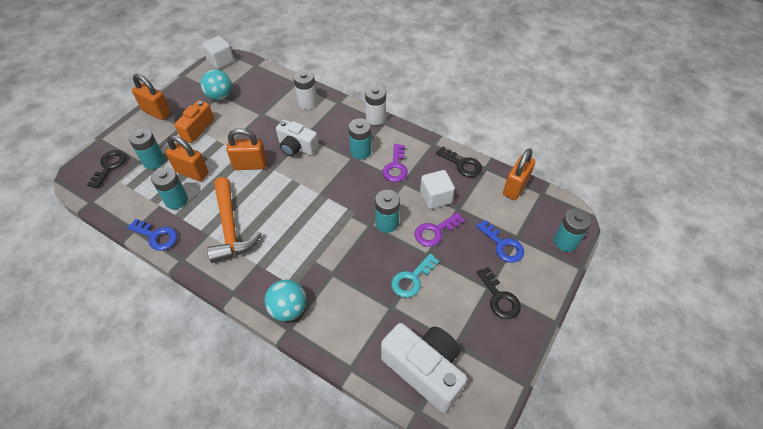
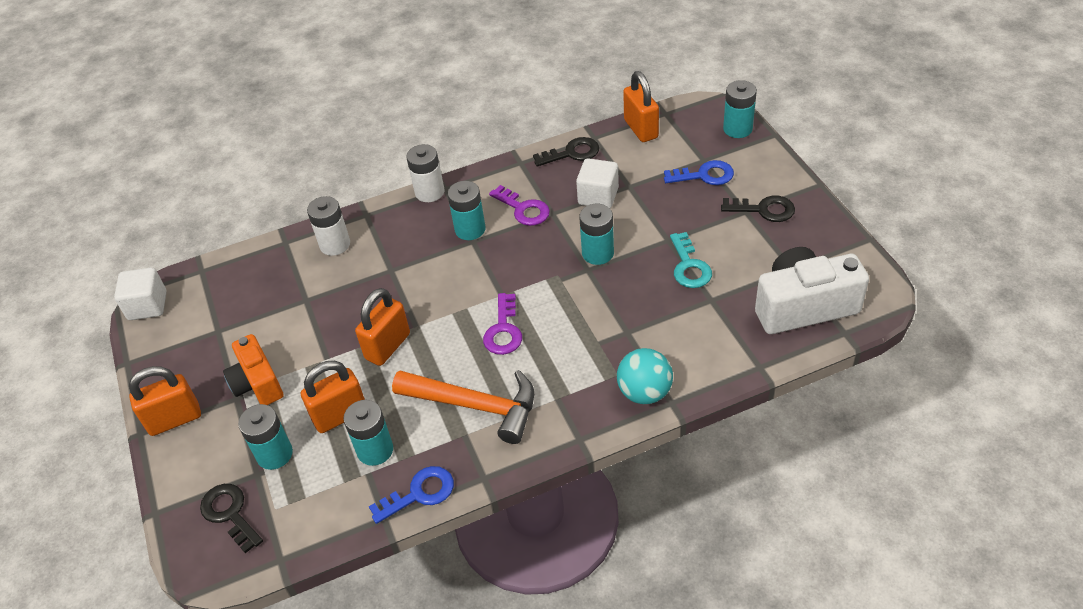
camera: 50 degrees left, 5 degrees down
(220, 96) = (222, 332): turquoise ball -> none
(297, 147) = (403, 287): white camera -> none
(435, 231) = (643, 219): purple key -> purple key (503, 330)

